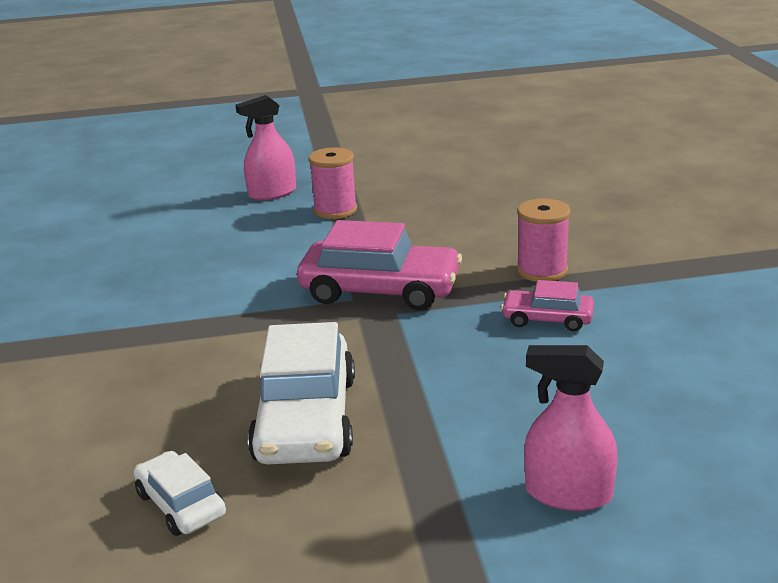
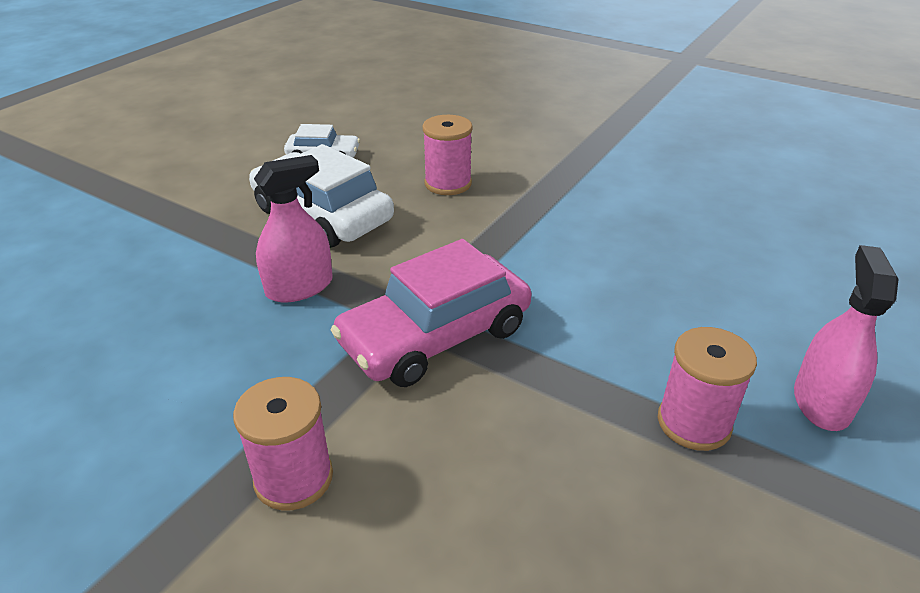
camera: 130 degrees right, 10 degrees up
(157, 389) = (448, 184): none -> pink spool
(547, 319) = (220, 399): pink car -> none
(568, 493) = (88, 259): pink spray bottle -> pink spray bottle (299, 287)

